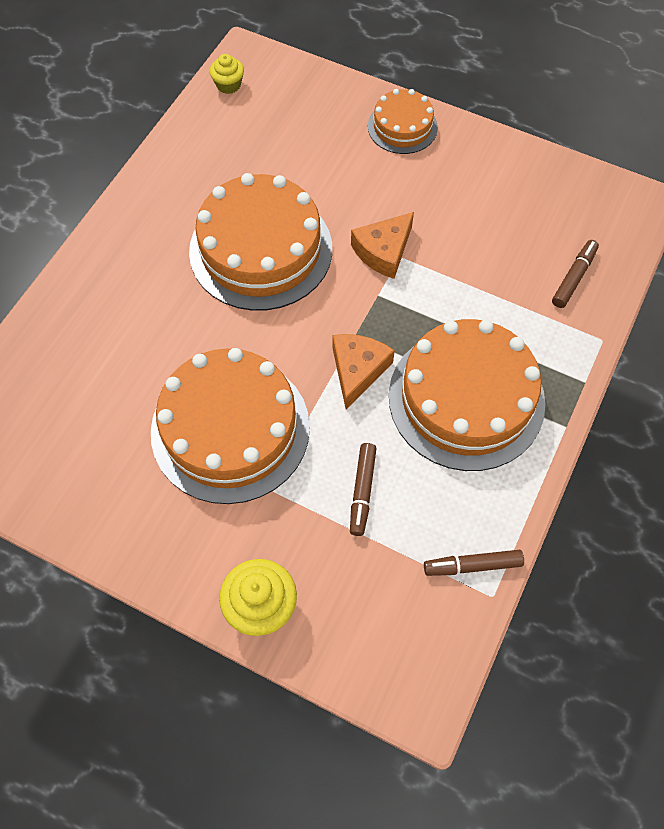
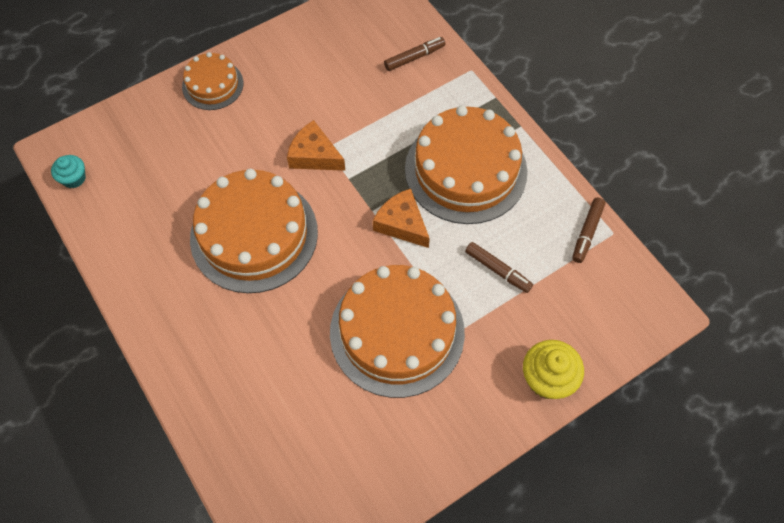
camera: 60 degrees left, 0 degrees up
(228, 85) = (74, 178): yellow cupcake -> turquoise cupcake
(383, 251) = (314, 155): orange cheese -> orange cheese turned 135 degrees clockwise
(574, 277) = (414, 57): brown marker -> brown marker turned 90 degrees clockwise

